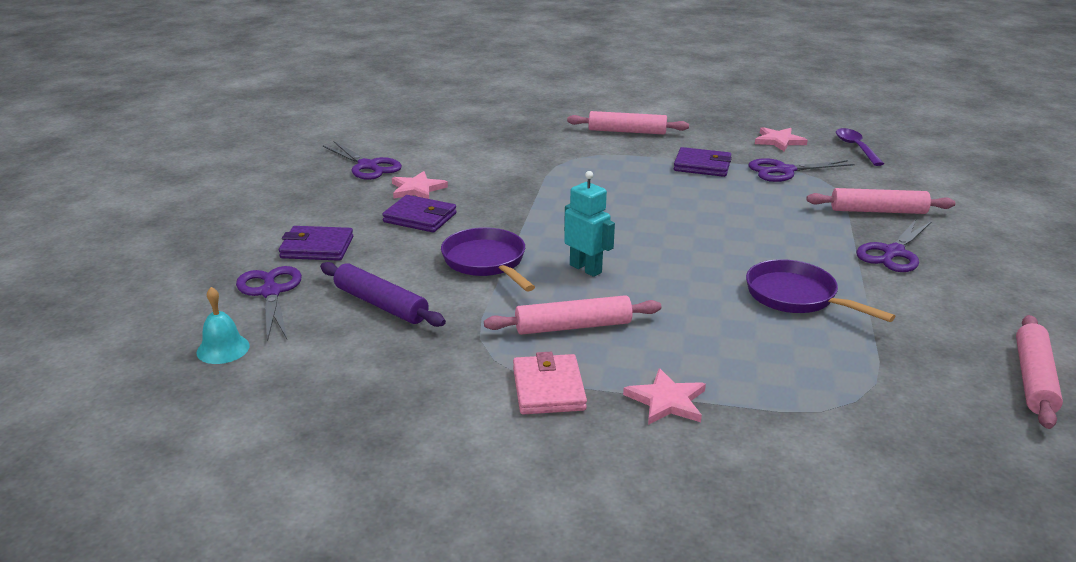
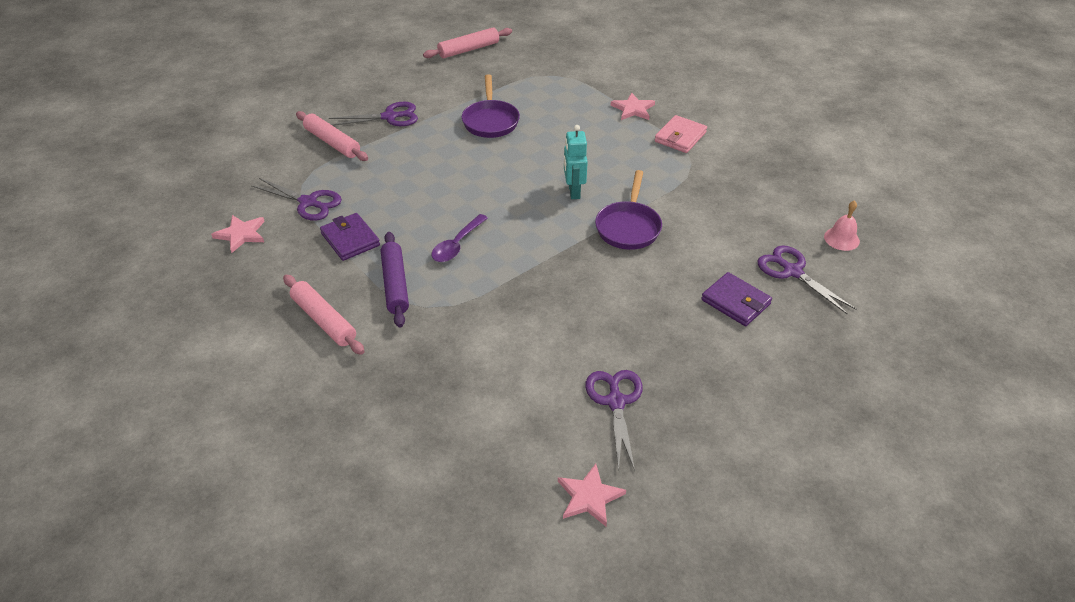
camera: 140 degrees left, 15 degrees up
(223, 349) = (841, 239): turquoise bell -> pink bell
(271, 292) = (792, 271): purple scissors -> purple scissors turned 120 degrees clockwise
(381, 304) = (725, 226): purple rolling pin -> purple rolling pin (395, 284)
(417, 189) = (602, 336): pink star -> pink star (589, 497)
(420, 218) = (632, 296): purple wallet -> none
(573, 326) = (629, 160): pink rolling pin -> none
(855, 147) = (210, 196): purple spoon -> purple spoon (457, 245)

